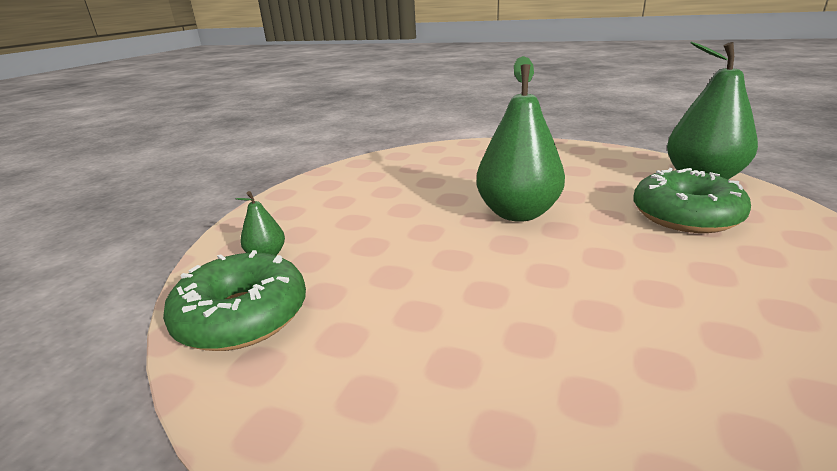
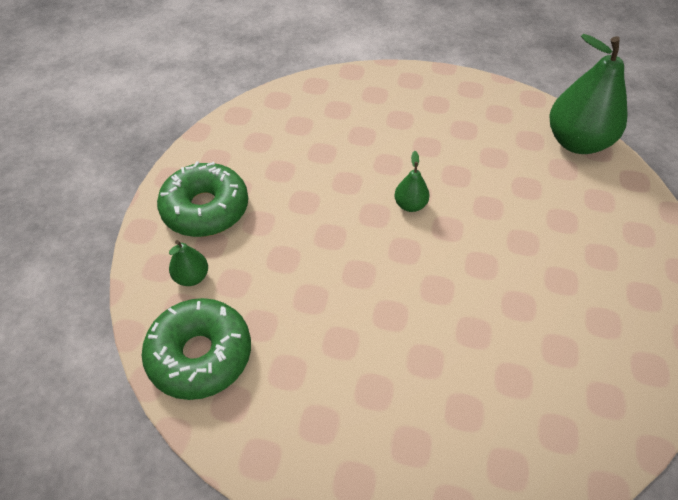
camera: 10 degrees left, 25 degrees up
(517, 213) = (410, 205): green pear -> green pear, size x0.45
(685, 216) = (553, 204): green donut -> green donut (205, 209)

